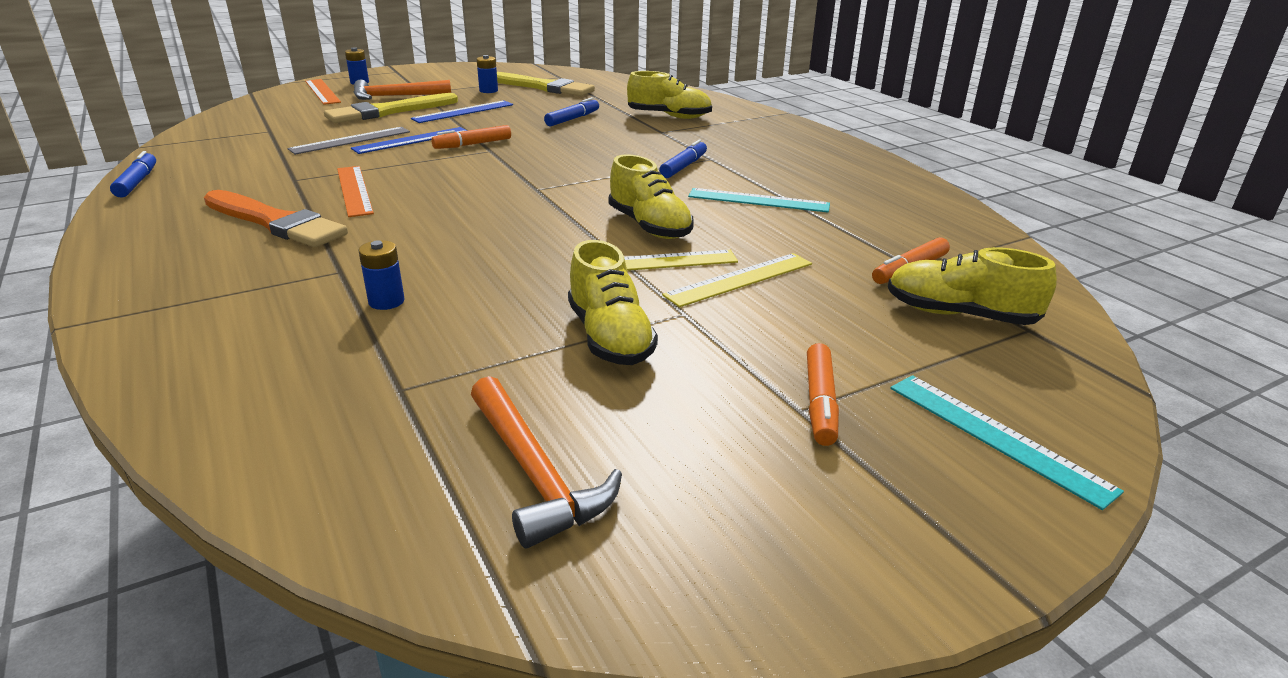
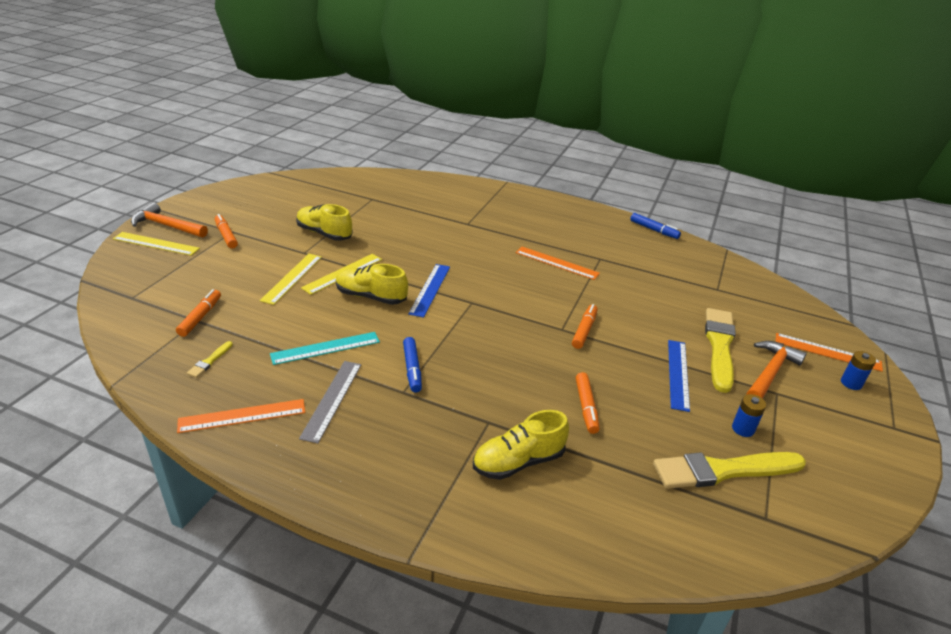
camera: 140 degrees right, 5 degrees up
(275, 222) = (543, 233): orange brush -> none
(350, 140) = (655, 300): grey ruler -> grey ruler (332, 399)
(386, 301) = (426, 219): blue battery -> none
(412, 140) = (626, 317): blue ruler -> blue ruler (430, 289)
(535, 473) = (304, 194): orange hammer -> orange hammer (167, 226)
(572, 119) = (586, 407): blue marker -> orange marker
(879, 182) = (242, 416): none -> orange ruler
(905, 225) = (210, 361): none -> yellow brush
(960, 315) = (169, 294): yellow shoe -> none
(996, 436) = (156, 244): turquoise ruler -> yellow ruler

